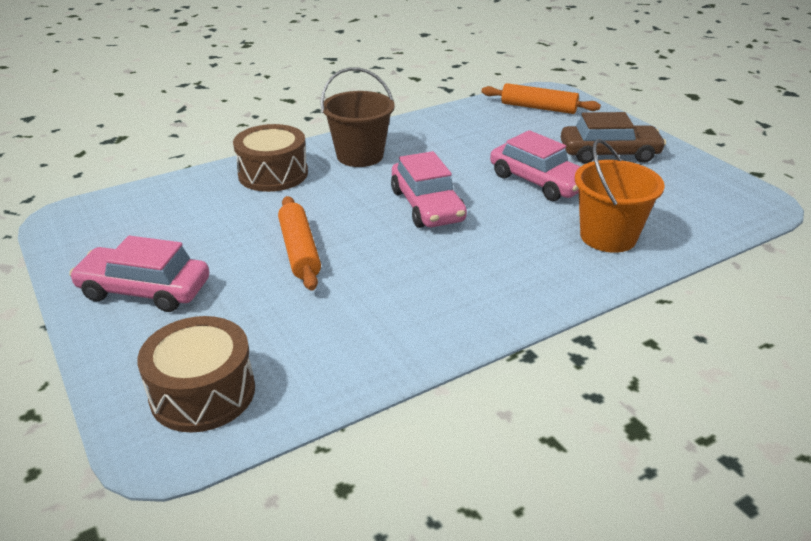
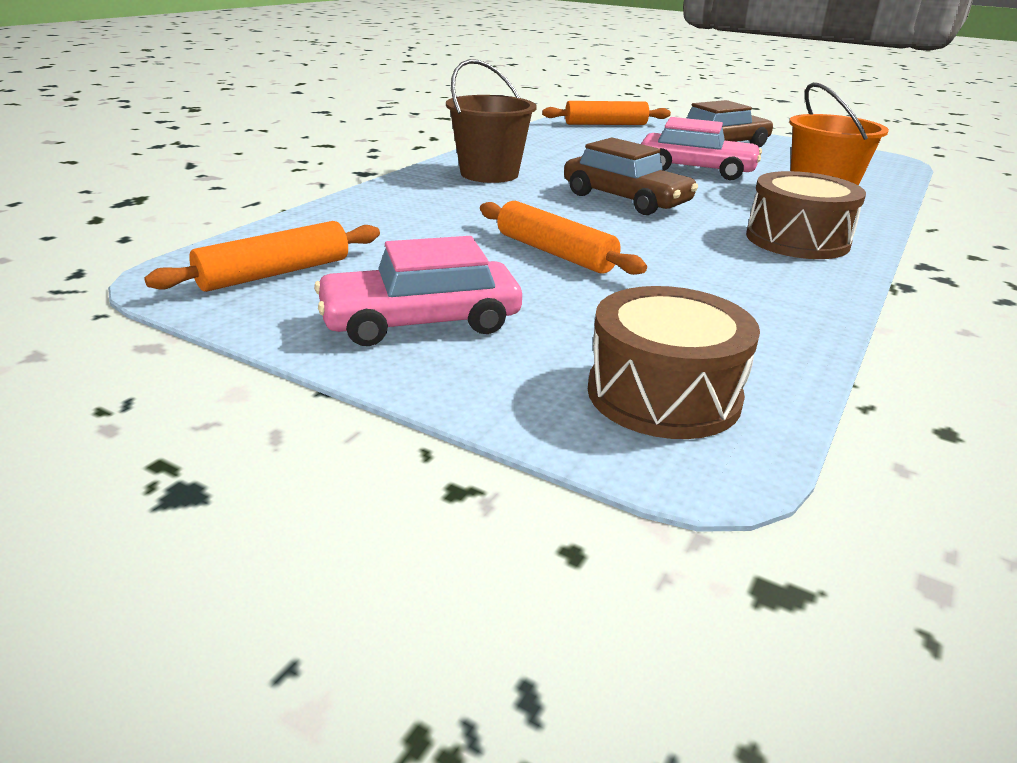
camera: 30 degrees left, 5 degrees down
(115, 226) = (274, 273): none -> orange rolling pin
(273, 174) = (413, 199): brown drum -> brown drum (797, 240)
(427, 206) = (625, 199): pink car -> brown car

